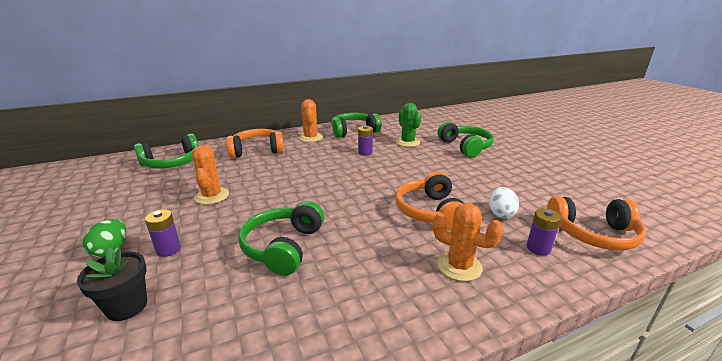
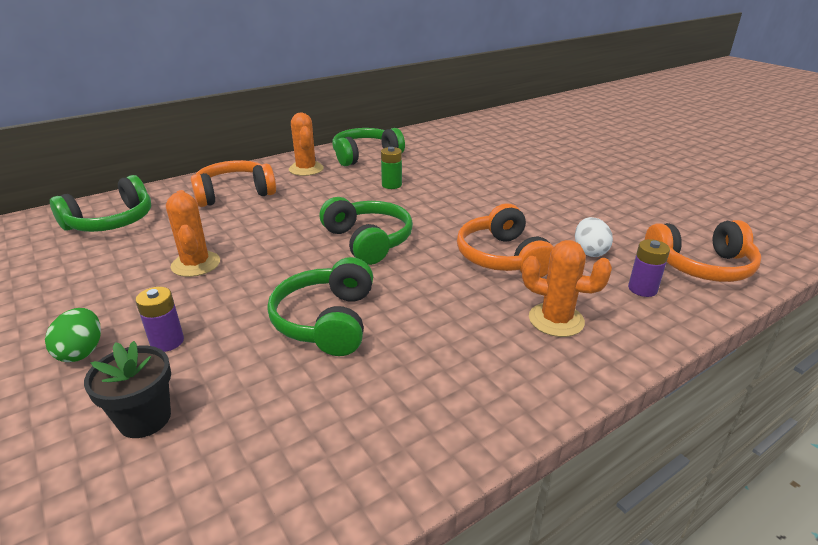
camera: 10 degrees left, 5 degrees up
(365, 152) = (391, 185): purple battery -> green battery
(407, 142) = (445, 166): green cactus -> none
(465, 147) = (524, 167): green headphones -> green headphones (368, 241)

